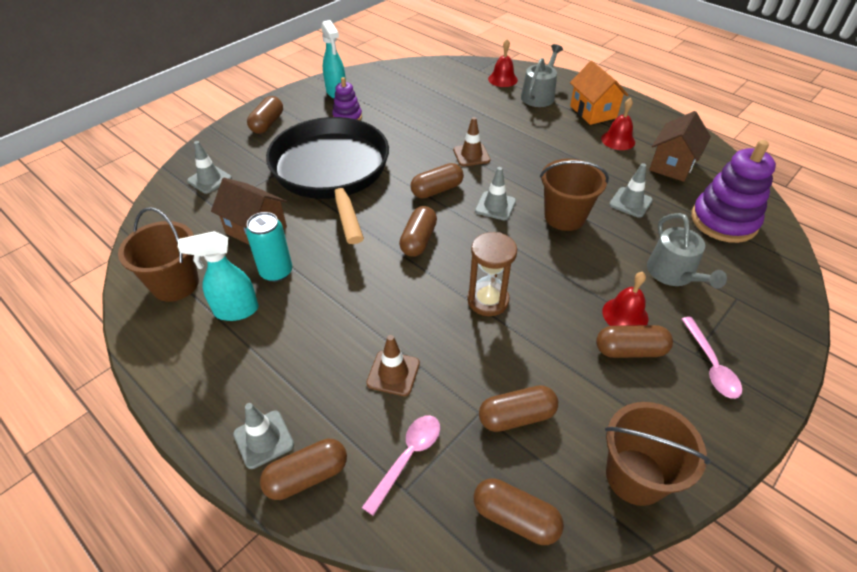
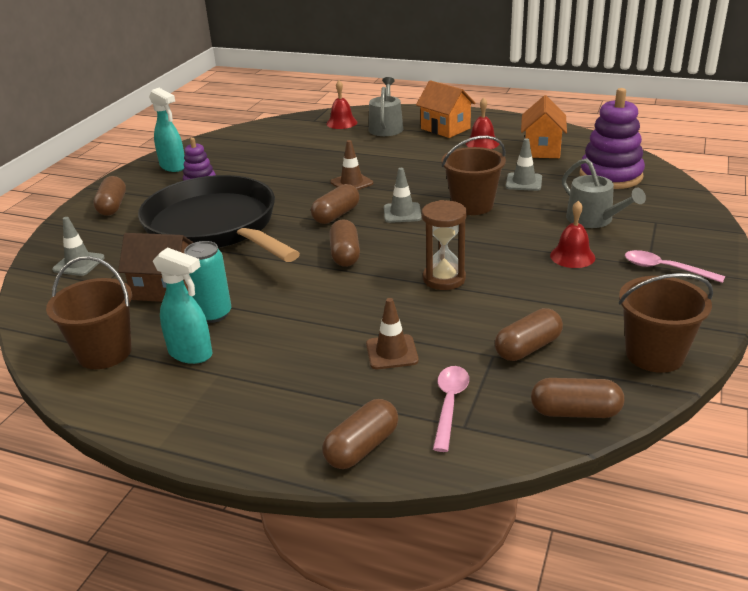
camera: 20 degrees left, 15 degrees down
(235, 311) = (191, 354): turquoise spray bottle -> turquoise spray bottle turned 120 degrees counterclockwise
(263, 439) = (297, 436): grey traffic cone -> none
(630, 350) = (593, 278): brown capsule -> none
(672, 165) = (542, 149): brown house -> orange house
(711, 365) = (664, 269): pink spoon -> pink spoon turned 150 degrees clockwise

